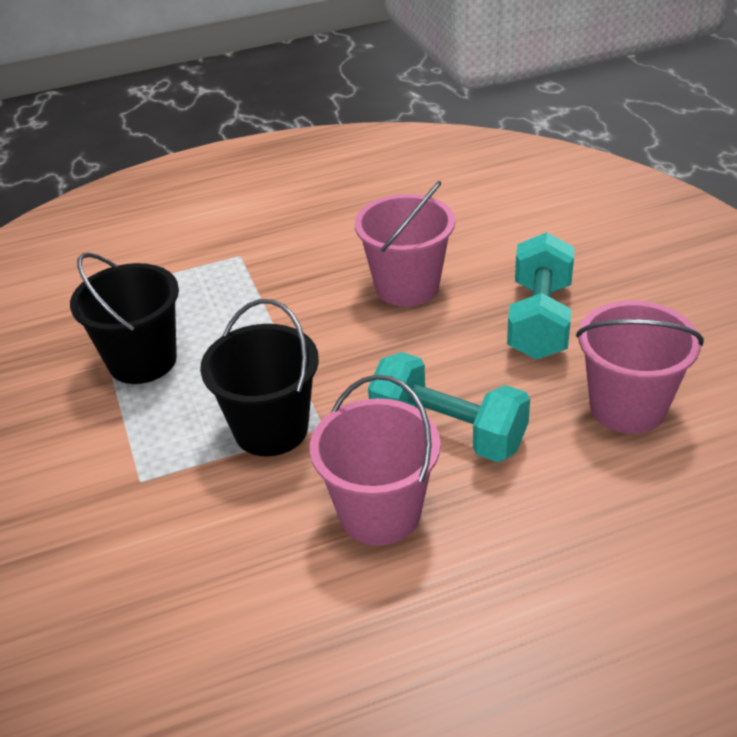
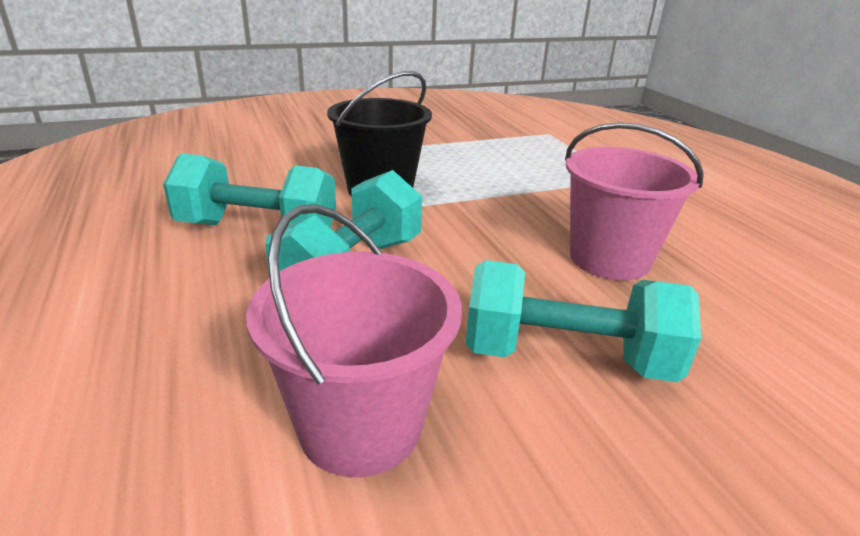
camera: 85 degrees right, 10 degrees down
(142, 361) = (469, 149): black bucket -> none
(380, 513) = (257, 230): pink bucket -> turquoise dumbbell

